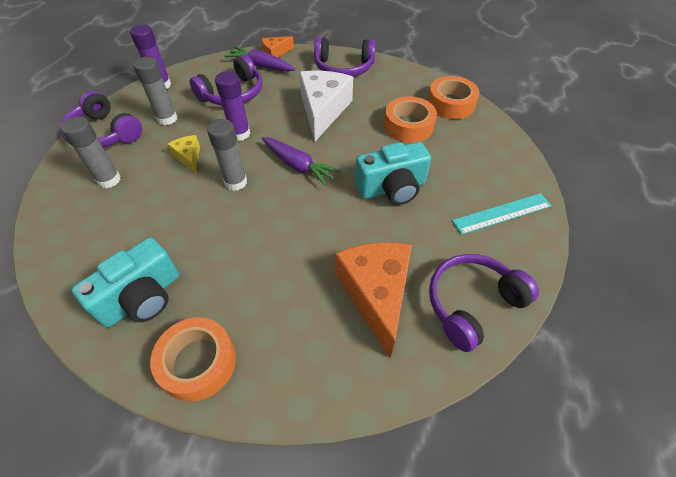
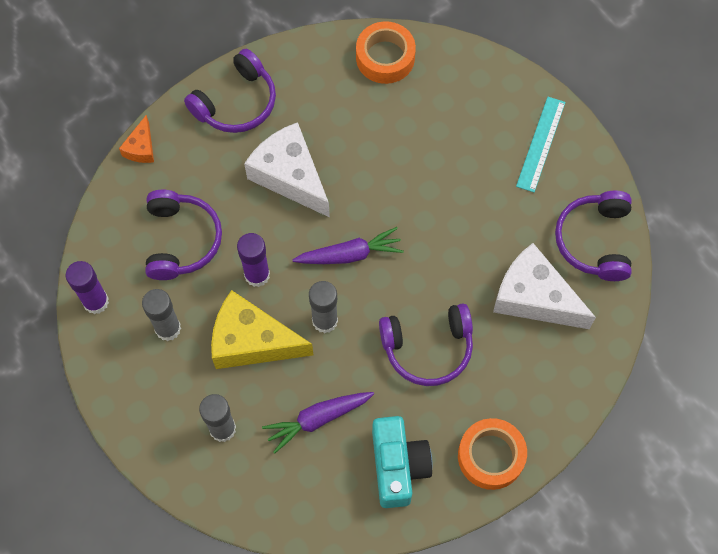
camera: 50 degrees left, 15 degrees up
(104, 133) = (138, 401): purple headphones -> purple headphones (428, 348)
(189, 157) = (252, 341): yellow cheese -> yellow cheese, size x2.04
(261, 66) = (154, 180): purple carrot -> purple carrot (317, 419)
(376, 294) = (534, 297): orange cheese -> white cheese
(392, 188) = (444, 201): turquoise camera -> none
(408, 126) = (381, 120): orange tape -> none

